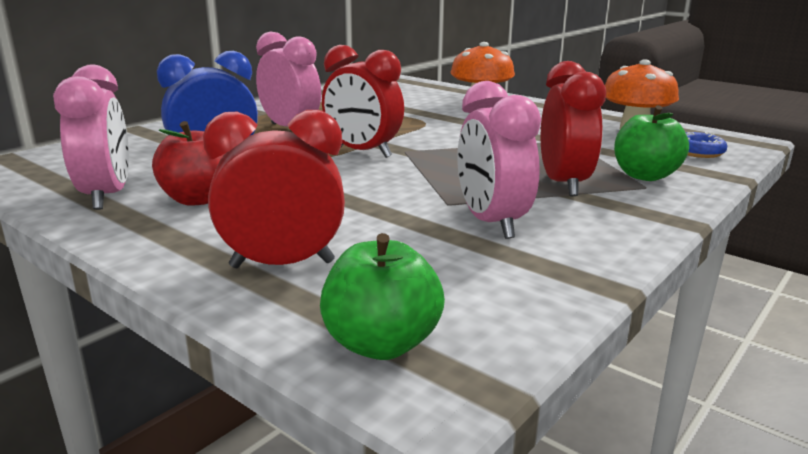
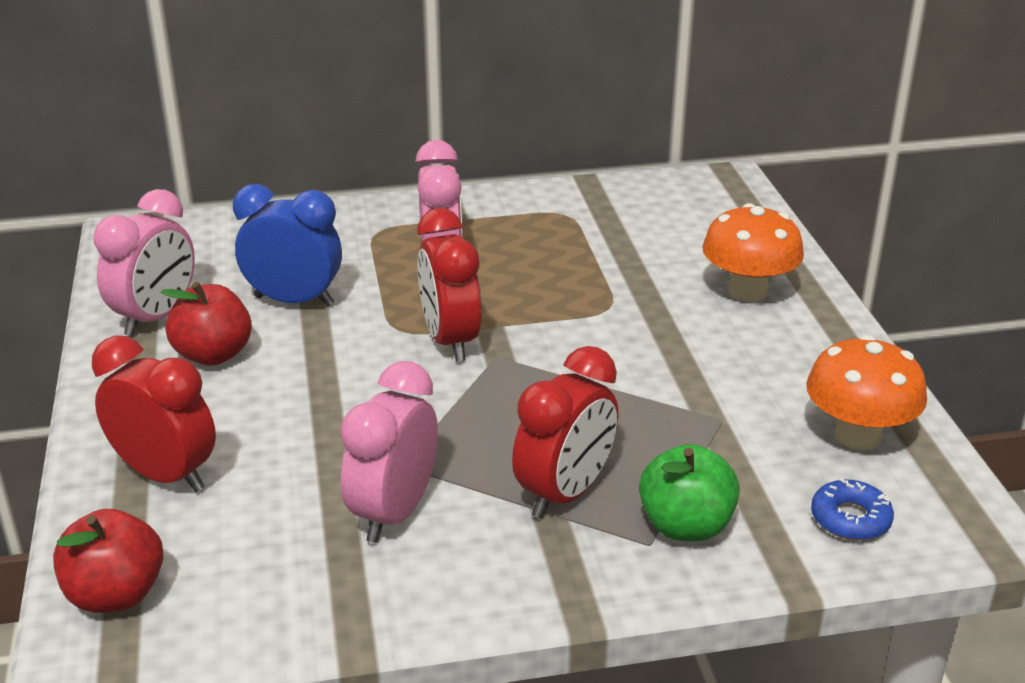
camera: 40 degrees right, 10 degrees up
(381, 343) = (116, 594): green apple -> red apple

